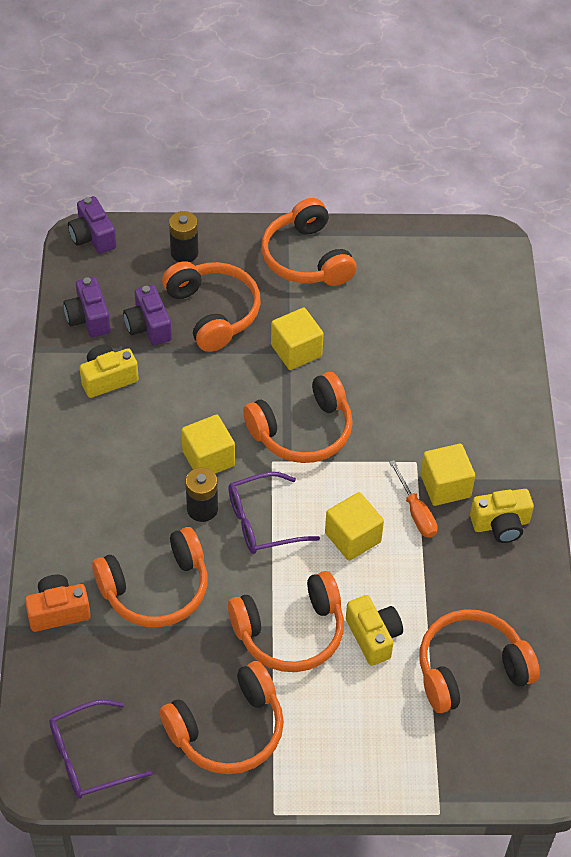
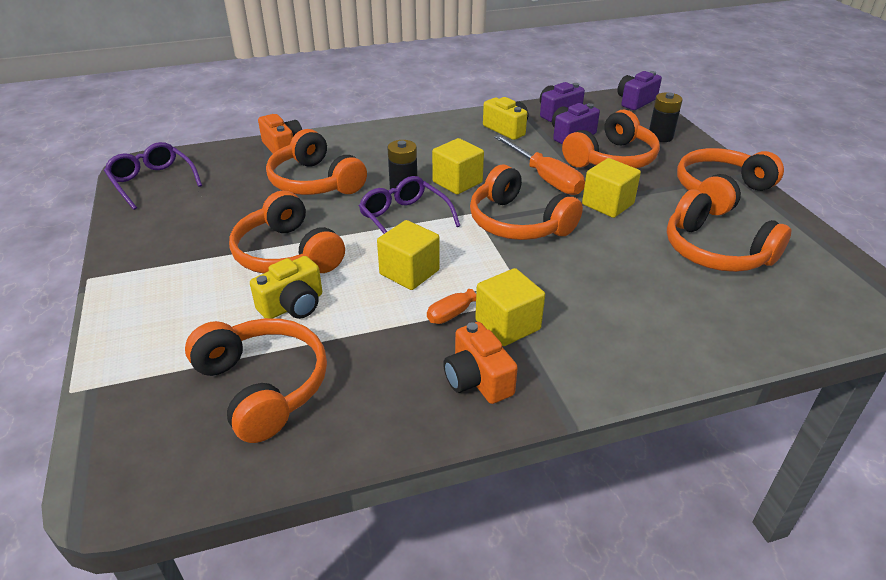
camera: 75 degrees right, 15 degrees down
(227, 729) = (178, 238): orange headphones -> orange headphones (715, 251)
(230, 382) = (545, 178): none -> orange screwdriver
(501, 524) = (477, 379): yellow camera -> orange camera

